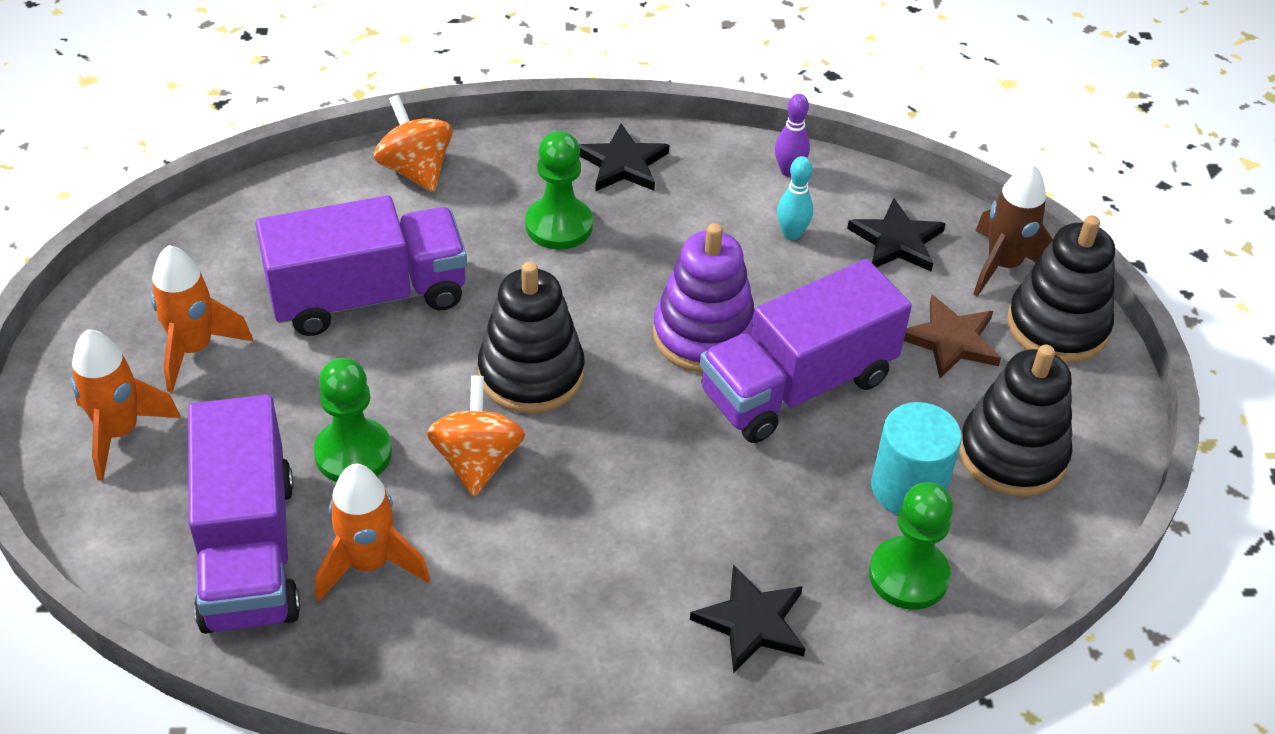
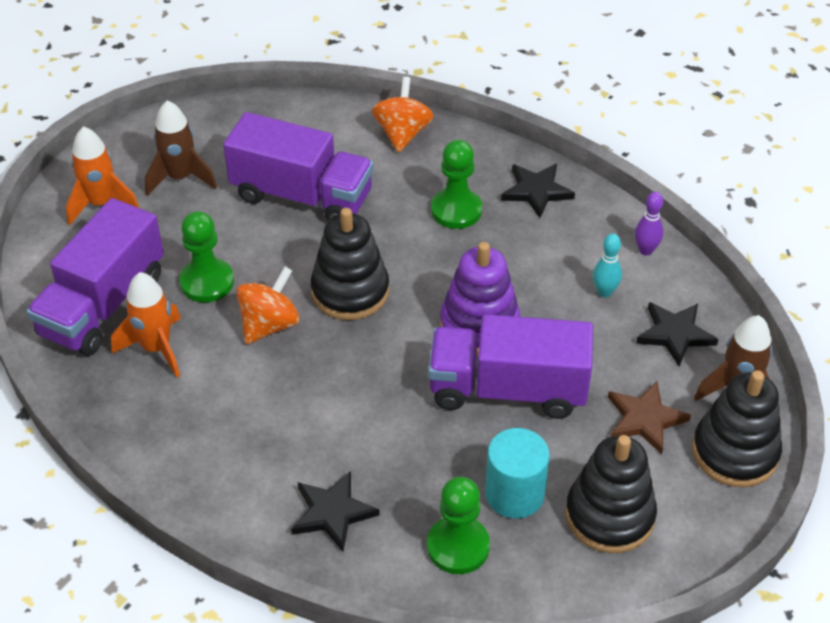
camera: 40 degrees right, 0 degrees up
(194, 349) = (180, 178): orange rocket -> brown rocket

